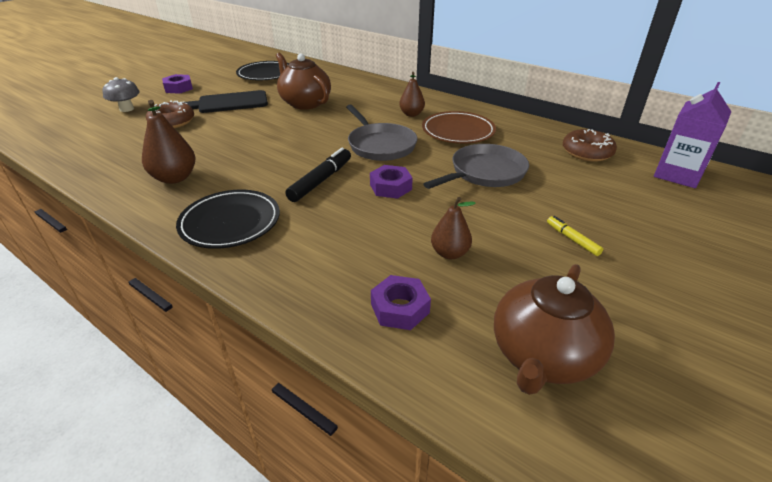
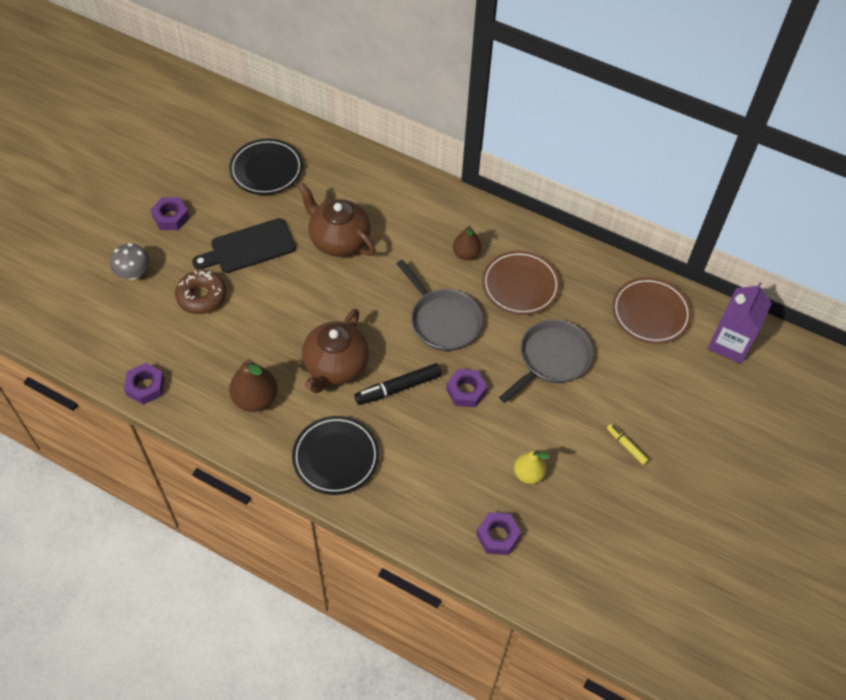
camera: 10 degrees left, 20 degrees up
(78, 164) = (145, 387): none -> purple nut
(321, 180) = (398, 388): black marker -> black marker turned 135 degrees counterclockwise
(449, 253) = (528, 474): brown pear -> yellow pear
(542, 356) = (598, 566): brown teapot -> brown teapot (335, 366)
(587, 152) = (650, 313): brown donut -> brown plate

